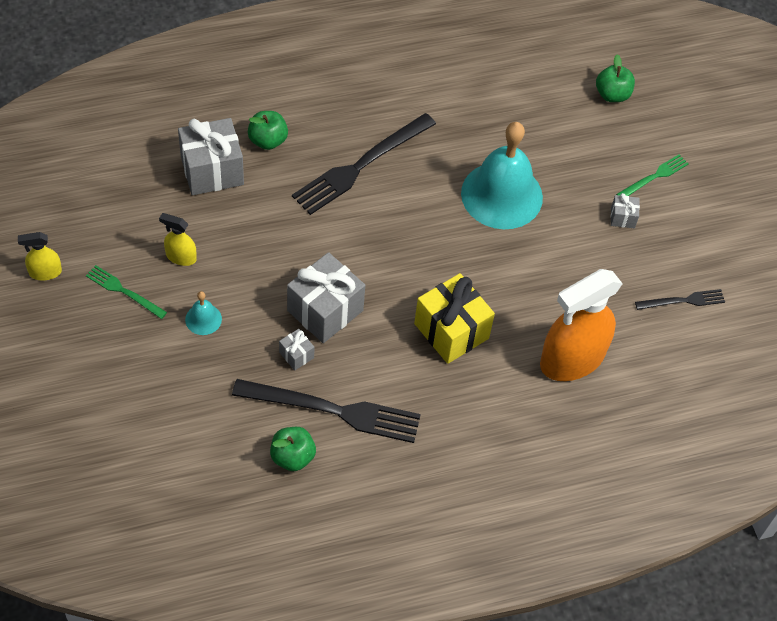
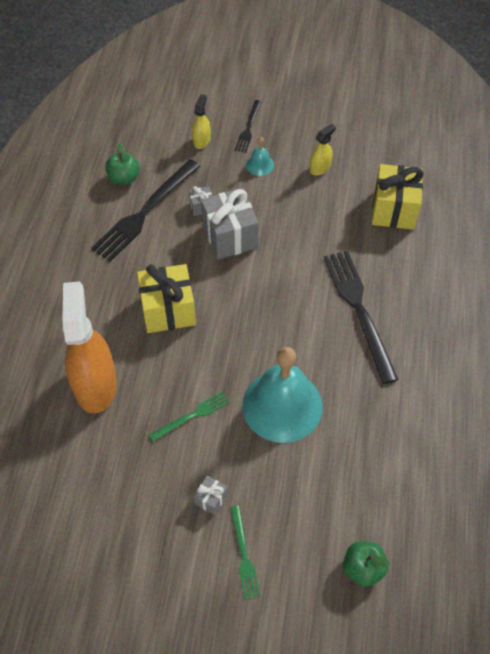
camera: 120 degrees right, 0 degrees up
(45, 272) = (341, 95): yellow spray bottle -> yellow spray bottle (201, 140)
(124, 291) = (305, 130): green fork -> green fork (192, 416)
(212, 171) = (394, 209): grey gift -> yellow gift
(268, 140) = (411, 255): green apple -> none
(683, 301) = (98, 506): black fork -> black fork (248, 128)

